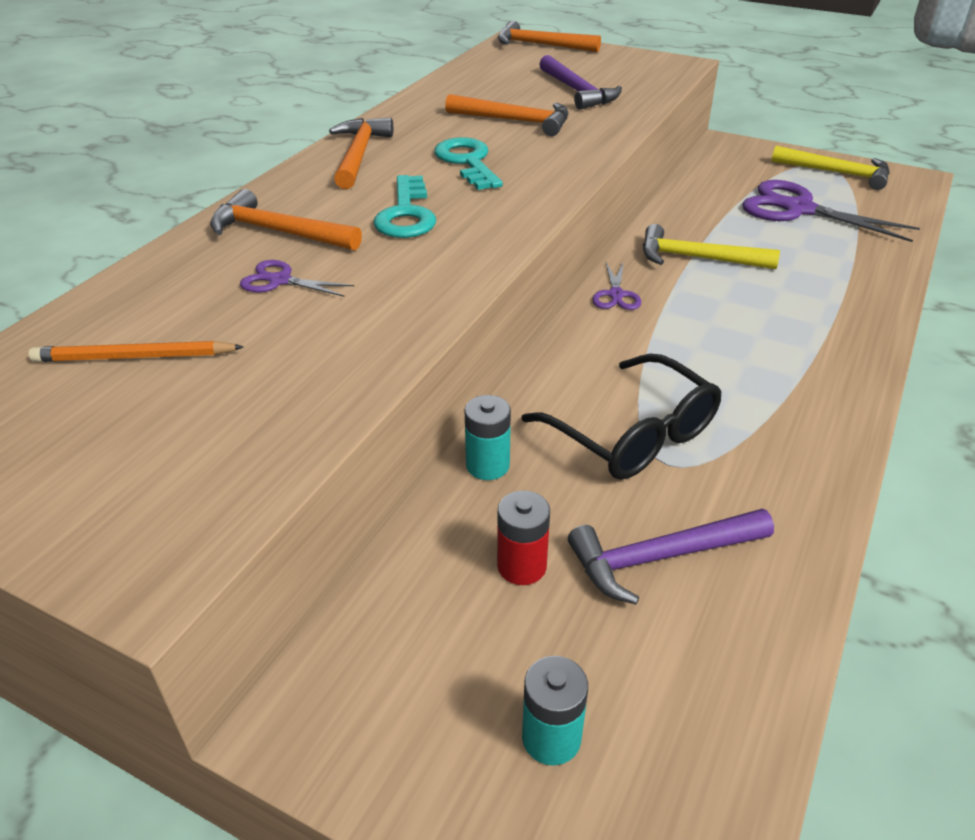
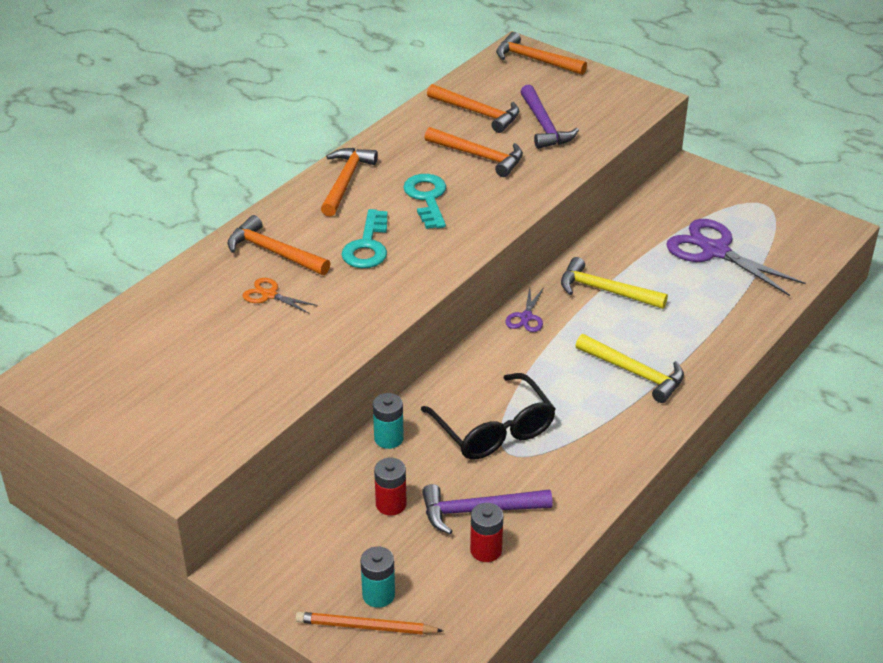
camera: 10 degrees right, 0 degrees up
(135, 357) = (173, 343): orange pencil -> orange pencil (366, 626)
(280, 281) = (269, 295): purple scissors -> orange scissors
(497, 87) = (478, 113): none -> orange hammer
(700, 622) = (486, 550): none -> red battery
(837, 173) = (772, 215): yellow hammer -> yellow hammer (634, 373)

